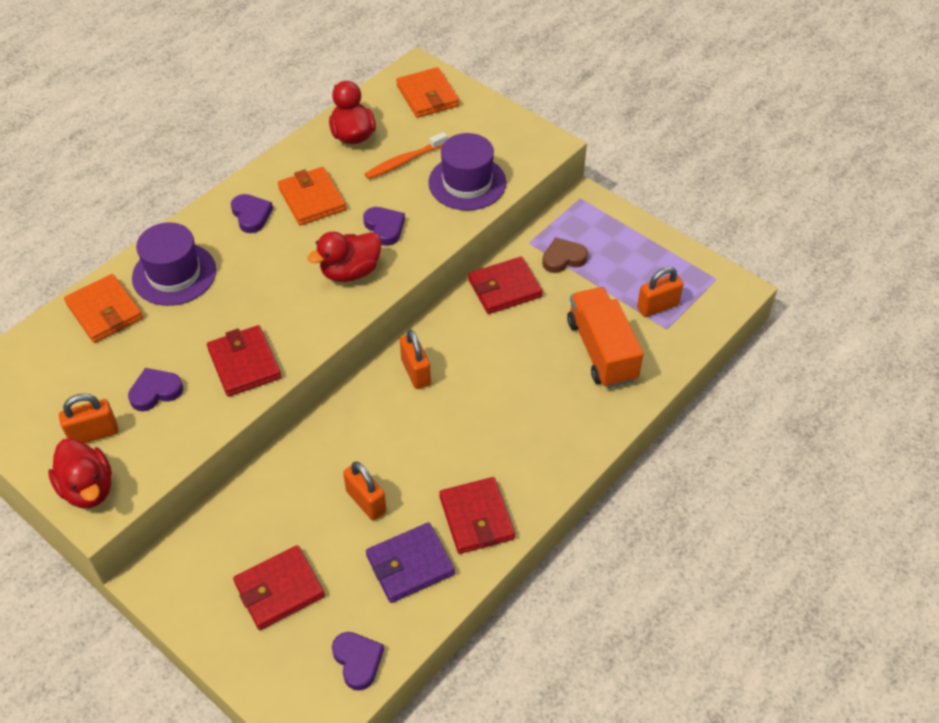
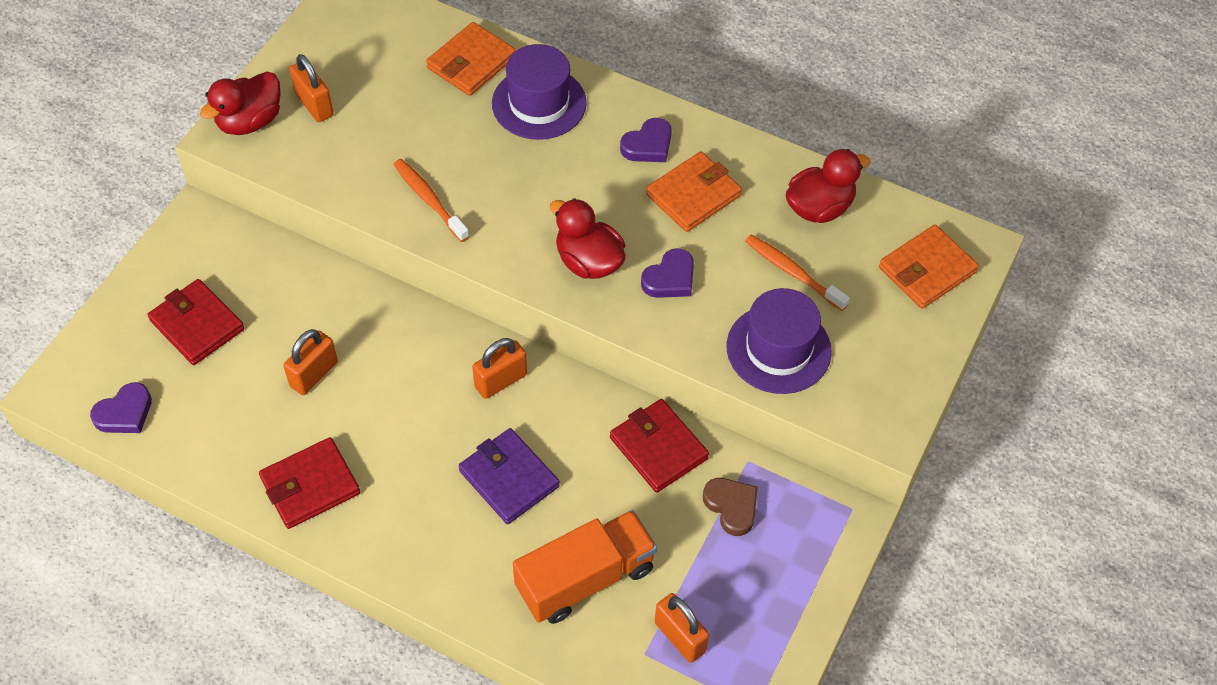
camera: 75 degrees right, 5 degrees up
(155, 392) = (376, 136): purple heart -> none
(244, 363) = (429, 200): red wallet -> orange toothbrush
(410, 565) = (241, 434): purple wallet -> purple wallet (509, 478)

